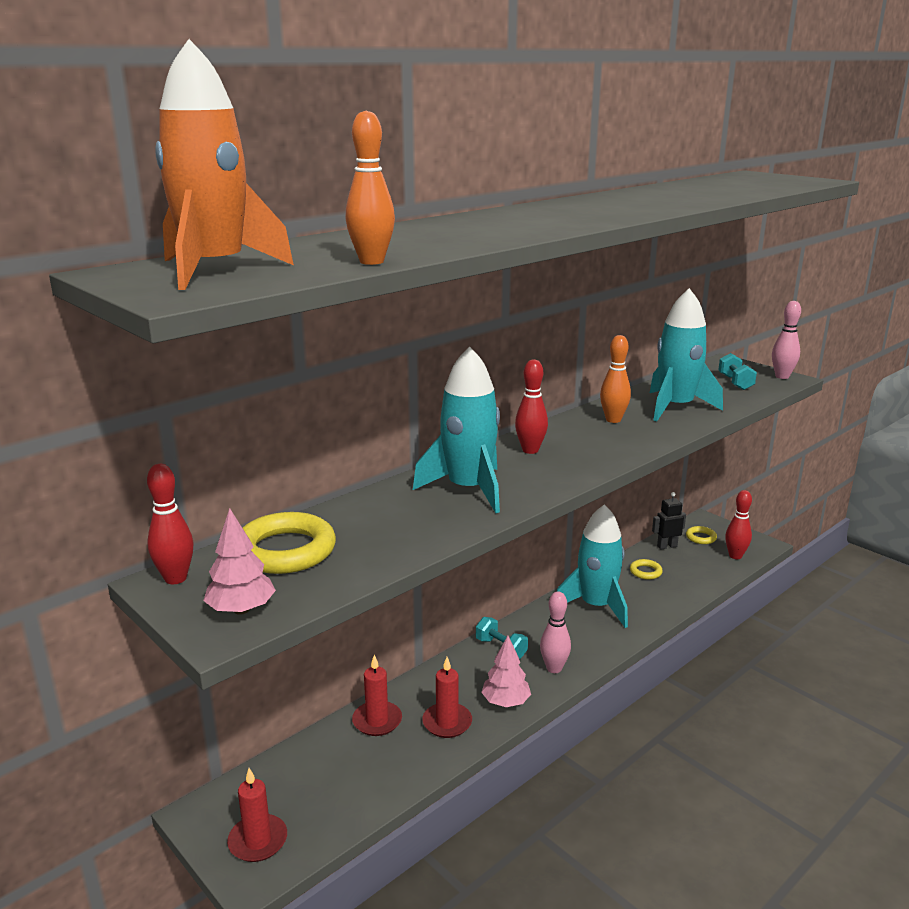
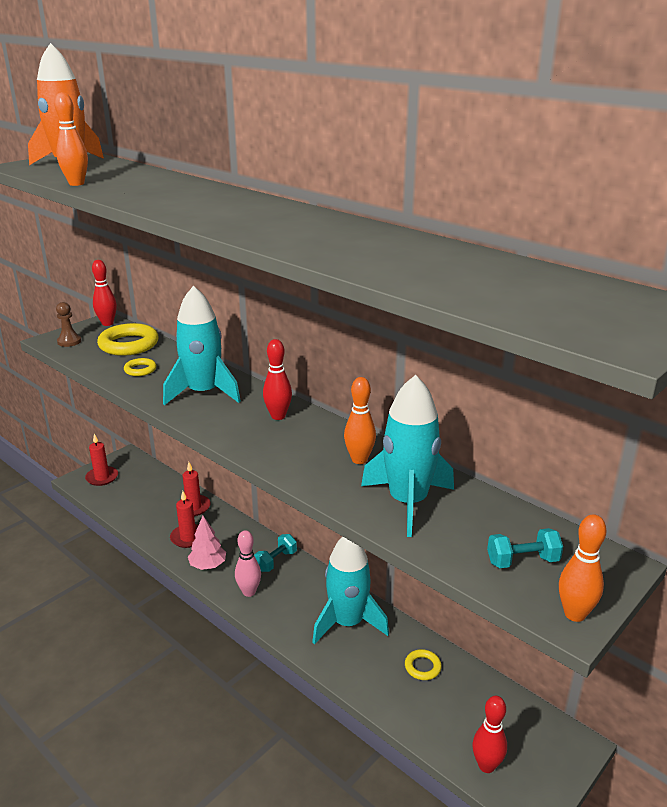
camera: 85 degrees right, 5 degrees up
(241, 610) = (69, 341): pink tree -> brown pawn
(667, 546) = (489, 693): black robot -> none
(701, 537) = (524, 733): yellow ring -> yellow ring (140, 370)
(782, 376) = (574, 614): pink bowling pin -> orange bowling pin

